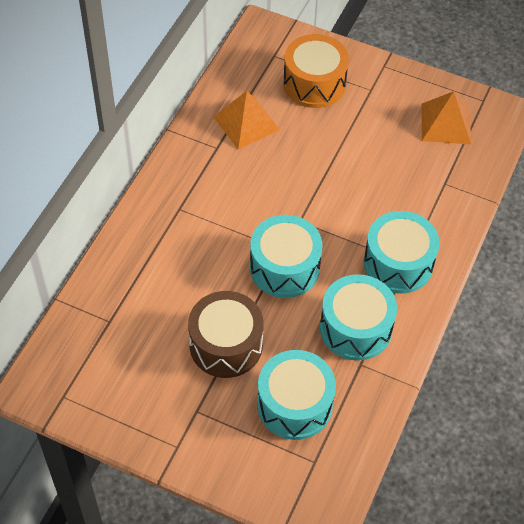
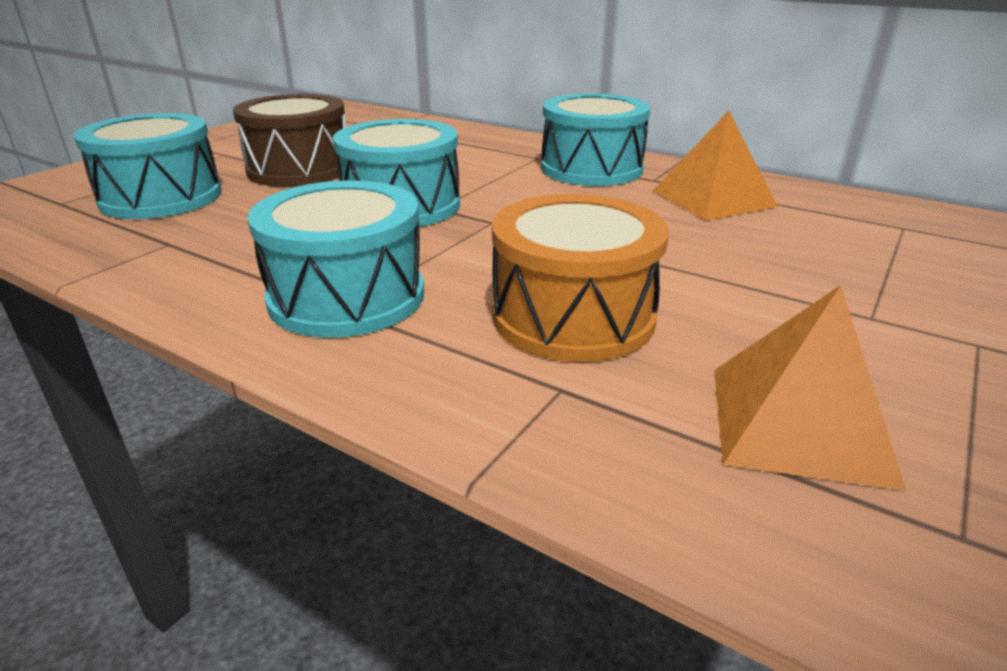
camera: 100 degrees right, 25 degrees down
(314, 84) = (848, 256): orange drum -> orange drum (573, 316)
(355, 328) = (240, 245): turquoise drum -> turquoise drum (591, 169)

